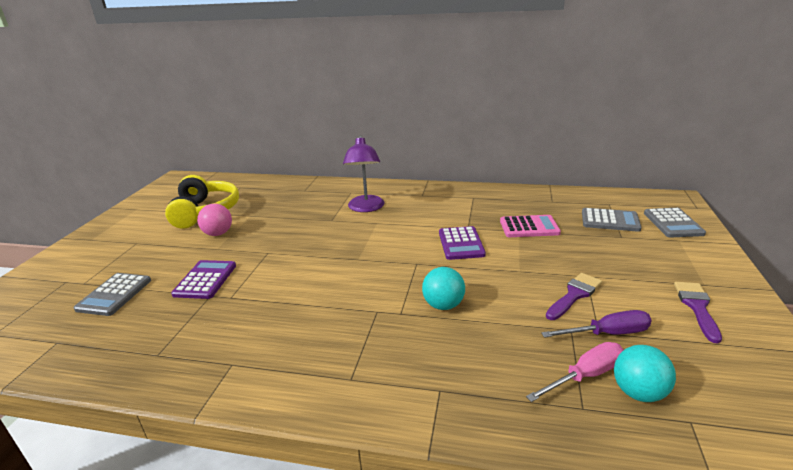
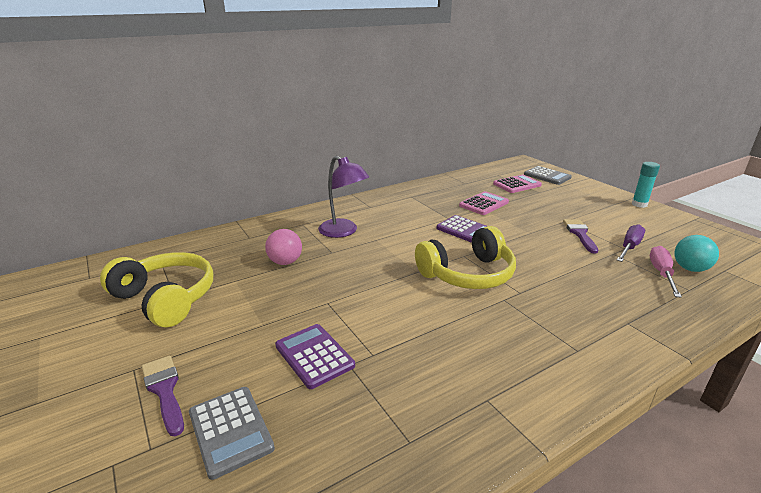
camera: 45 degrees left, 0 degrees up
(218, 234) = (233, 311): pink ball -> pink ball (285, 262)
(389, 278) = (467, 274): none -> yellow headphones
(443, 305) = (533, 274): turquoise ball -> none
(610, 221) = (517, 185): grey calculator -> pink calculator
(697, 307) = (633, 216): purple brush -> purple brush (164, 390)
(742, 299) = (639, 204): none -> turquoise glue stick

